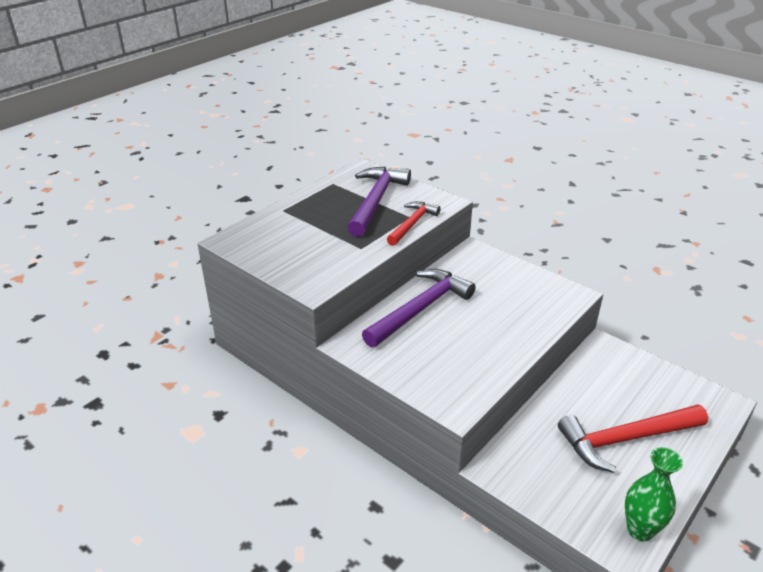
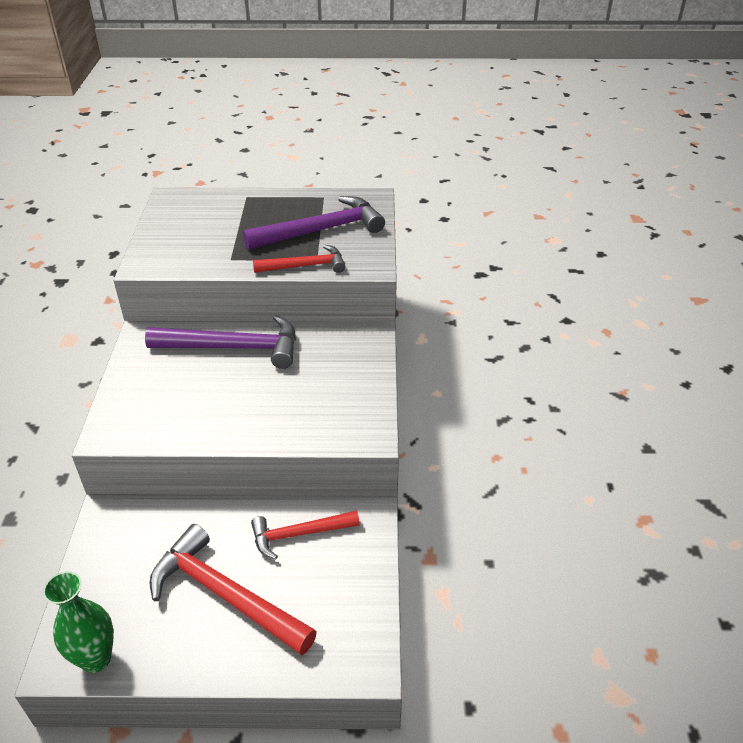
camera: 50 degrees right, 5 degrees up
(596, 382) = (299, 534): none -> red hammer

